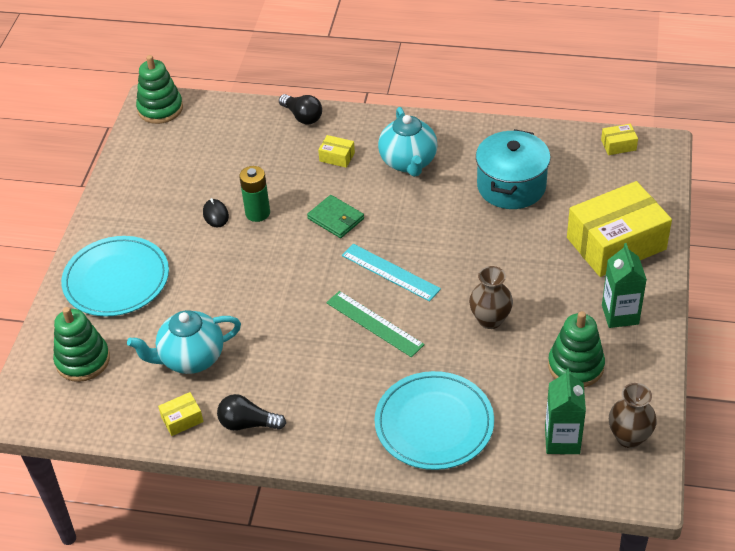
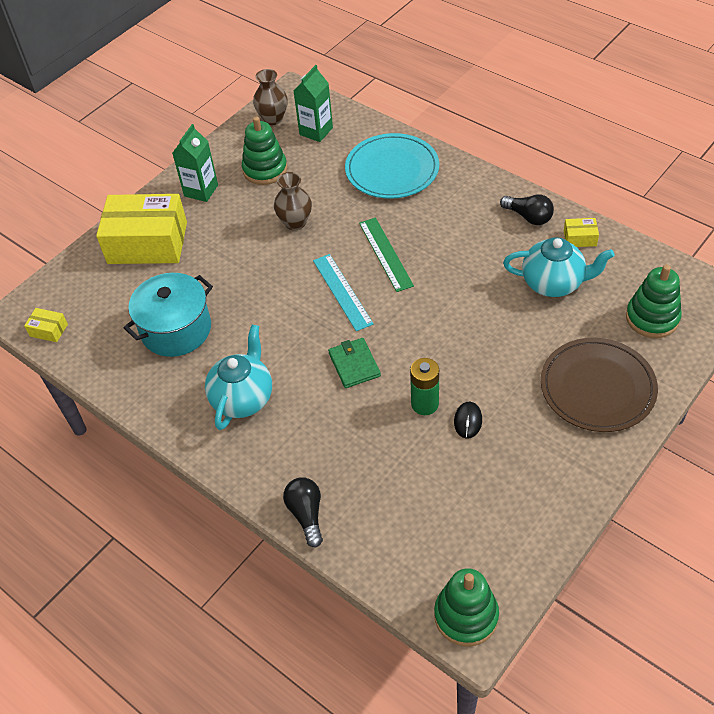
camera: 150 degrees left, 5 degrees up
(116, 280) = (597, 387): turquoise plate -> brown plate
(337, 157) = (306, 438): yellow box -> none

